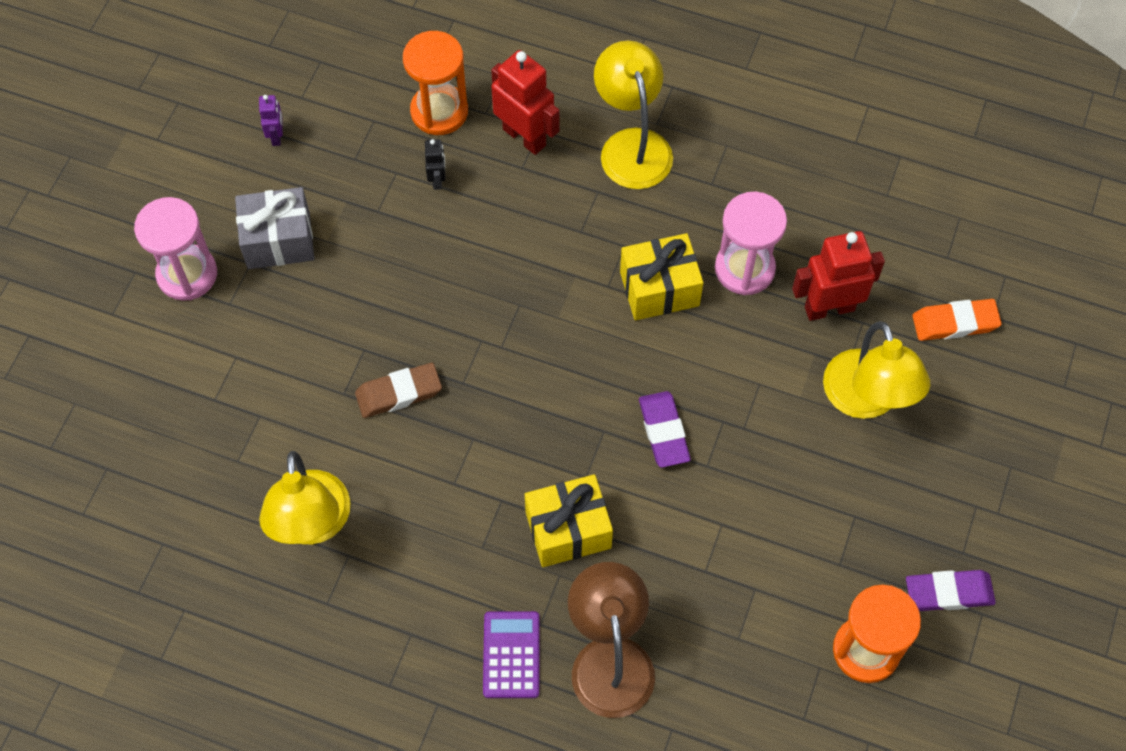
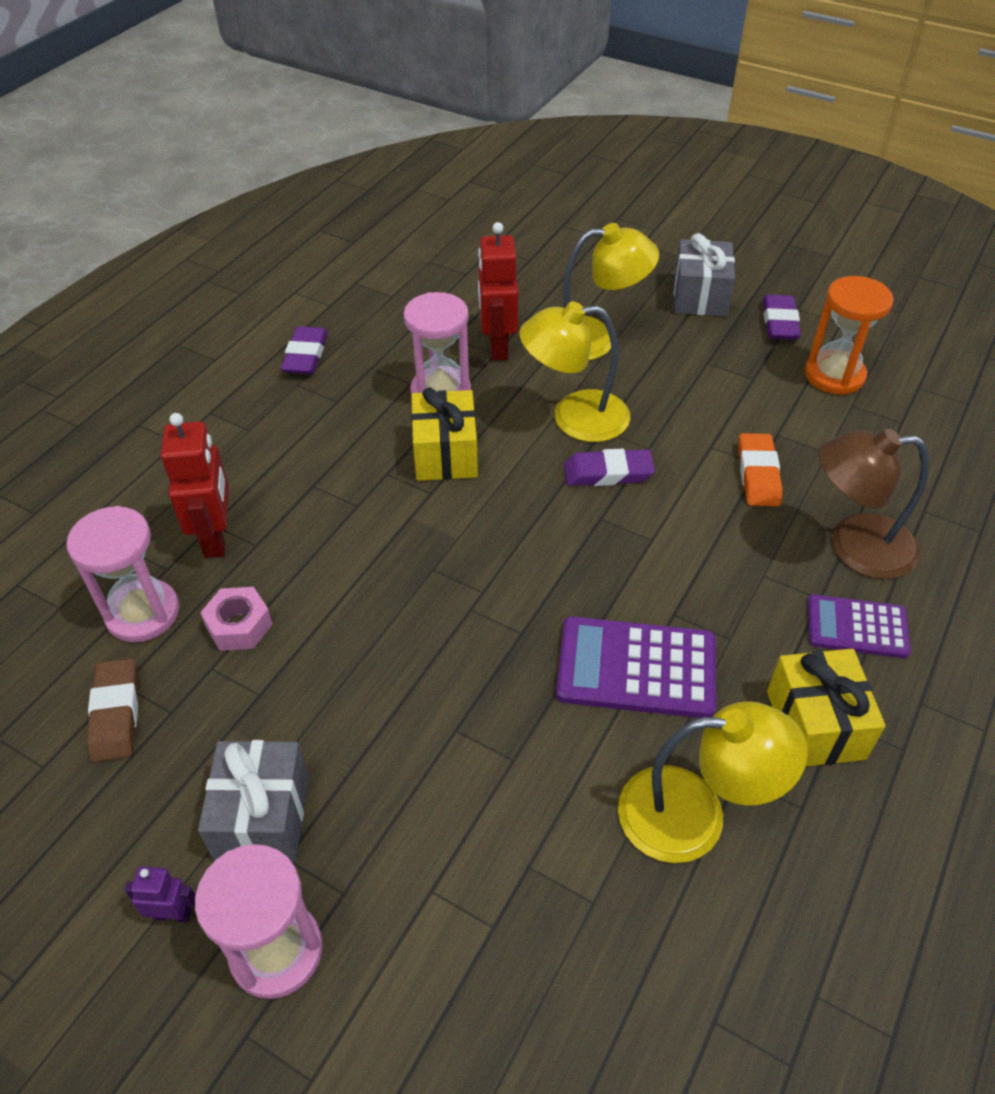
camera: 80 degrees left, 15 degrees down
(276, 136) = (91, 804): purple robot -> purple robot (173, 914)
(399, 393) = (524, 698): brown eraser -> brown eraser (116, 713)
(437, 179) = (239, 626): black robot -> pink nut
(439, 111) = (143, 613): orange hourglass -> pink hourglass
(440, 474) = (636, 668): none -> purple calculator
(524, 137) = (216, 537): red robot -> red robot turned 120 degrees clockwise
(568, 530) = (712, 561): yellow gift -> yellow gift (815, 724)
(632, 145) = (267, 451): yellow lamp -> yellow lamp (574, 418)
(770, 141) = (305, 355): none -> purple eraser
(955, 323) = (530, 279): orange eraser -> orange eraser (758, 474)
(974, 504) = (700, 296): none -> grey gift

